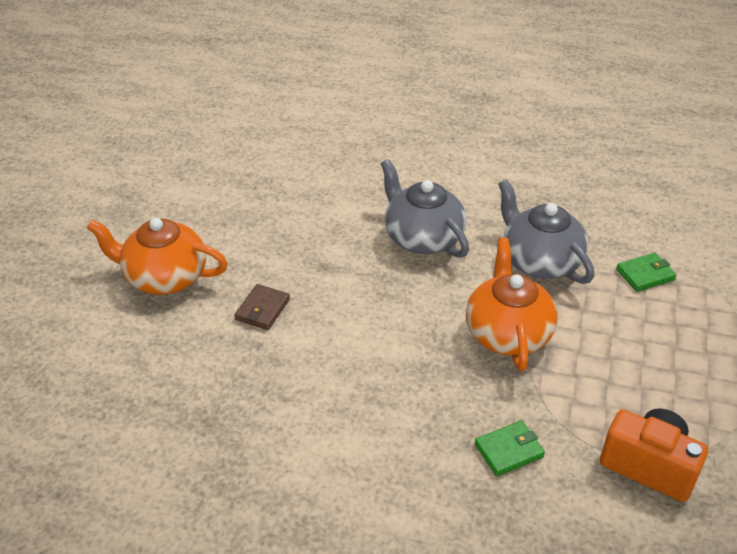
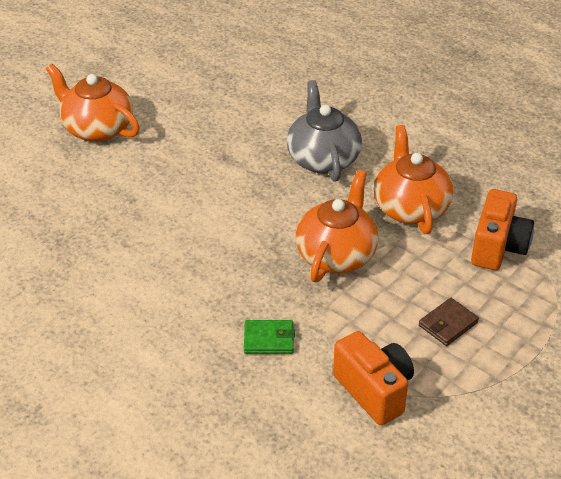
camera: 25 degrees right, 0 degrees up
(262, 309) = (154, 174): brown wallet -> brown wallet (448, 324)
(539, 261) = (410, 207): grey teapot -> orange teapot
(645, 274) = (498, 247): green wallet -> orange camera

